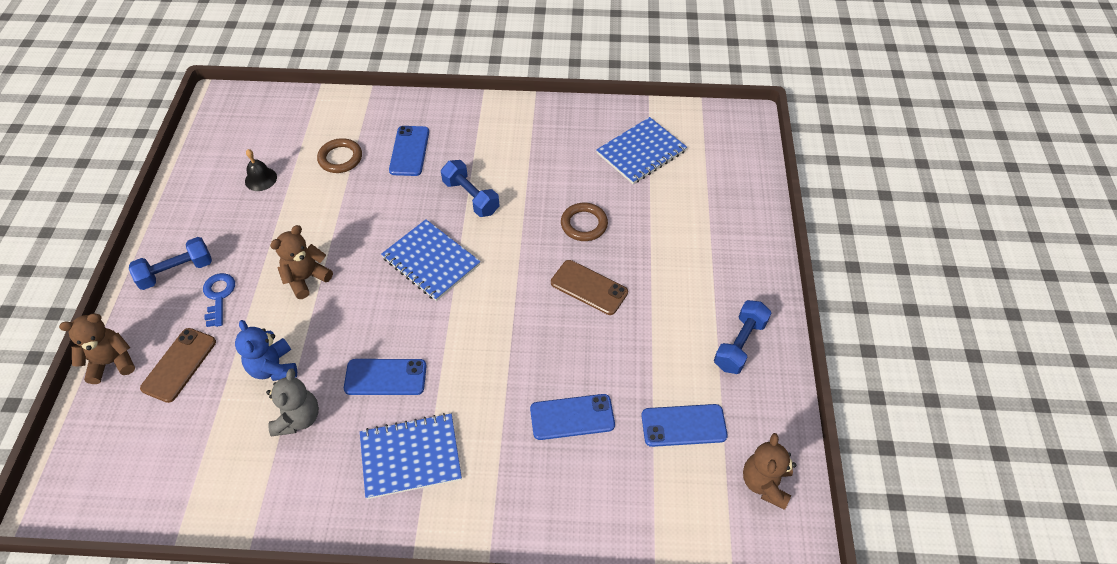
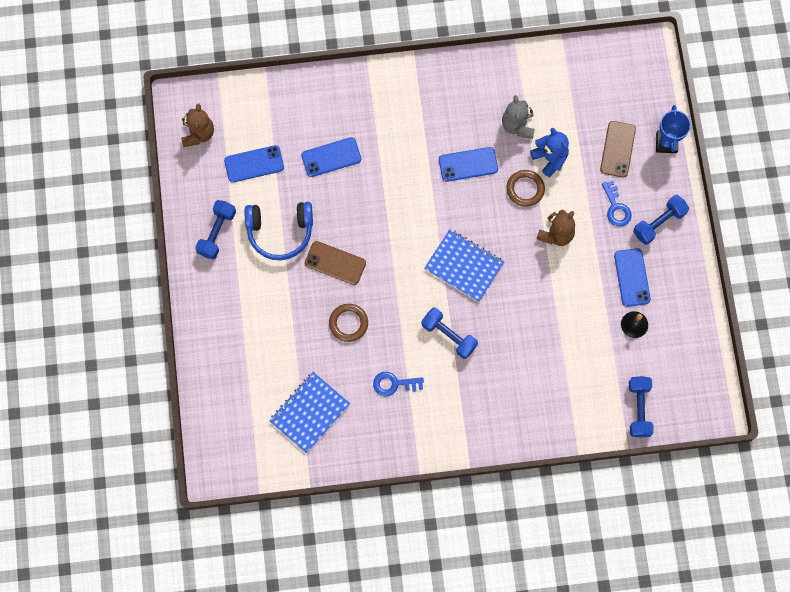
camera: 170 degrees right, 20 degrees up
(112, 362) = (666, 143): brown teddy bear -> blue trophy
(294, 111) = (639, 409): none -> blue dumbbell
(340, 158) = (575, 359): brown ring -> brown ring (525, 189)
(409, 151) = (516, 378): blue phone -> blue phone (632, 277)
(410, 457) = (433, 112): blue notebook -> none
(544, 164) = (394, 384): none -> blue key
(655, 333) = (280, 232): none -> blue headphones

